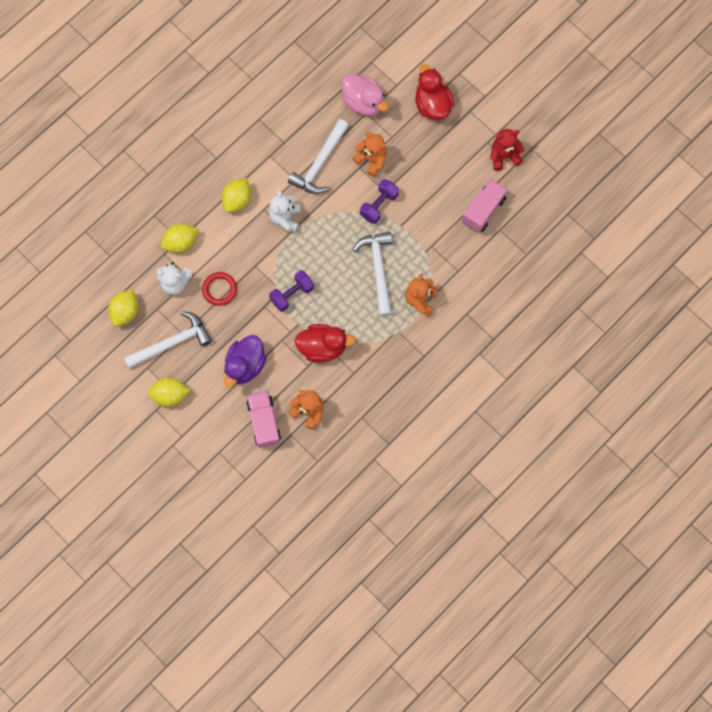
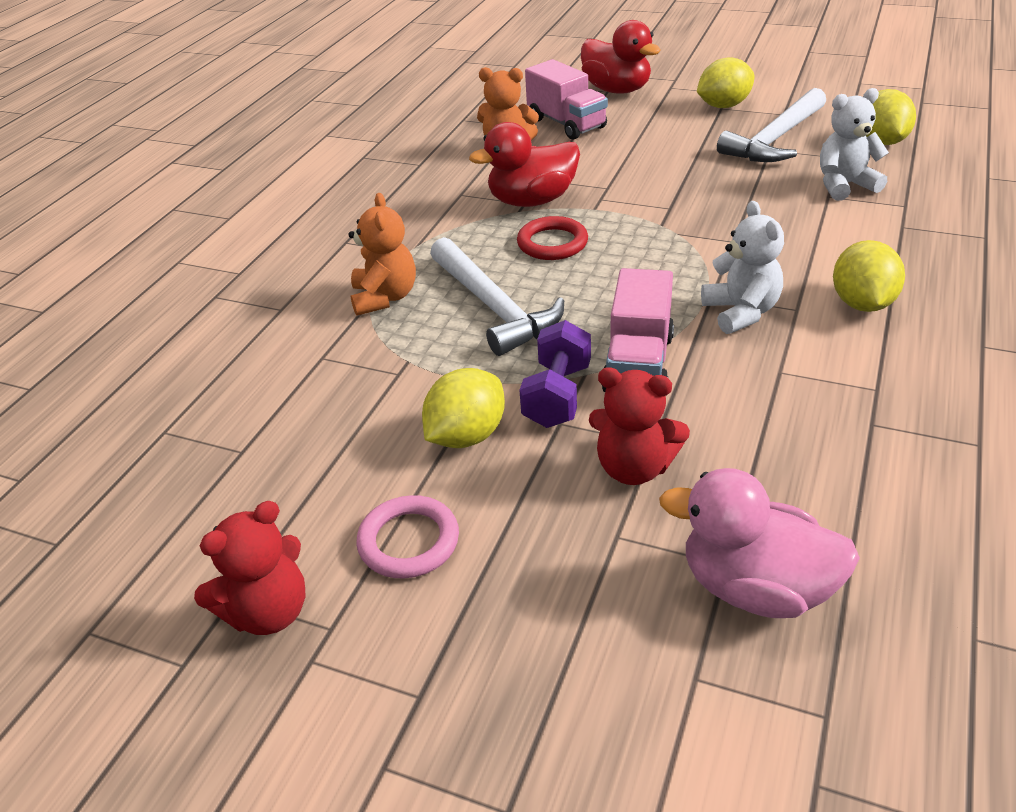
camera: 160 degrees right, 35 degrees down
(181, 242) = (894, 224): yellow lemon -> yellow lemon (466, 436)
(219, 289) = (764, 201): red ring -> red ring (552, 243)
(245, 365) = (641, 153): purple duck -> none
(292, 294) = (634, 232): purple dumbbell -> none
(320, 163) = (751, 417): white hammer -> none
(371, 160) = (634, 468): orange teddy bear -> red teddy bear
(432, 104) = (548, 665): red duck -> red duck (617, 90)
(455, 163) = (409, 541): none -> pink ring
(483, 210) = (294, 472): pink truck -> pink truck (638, 363)

